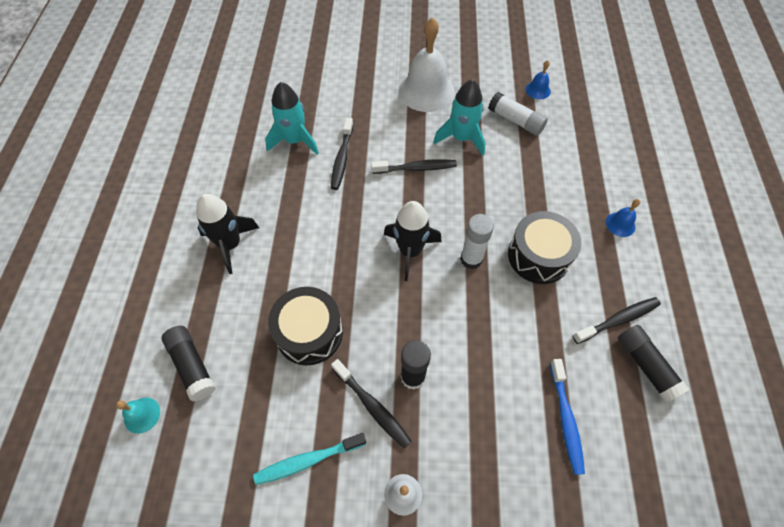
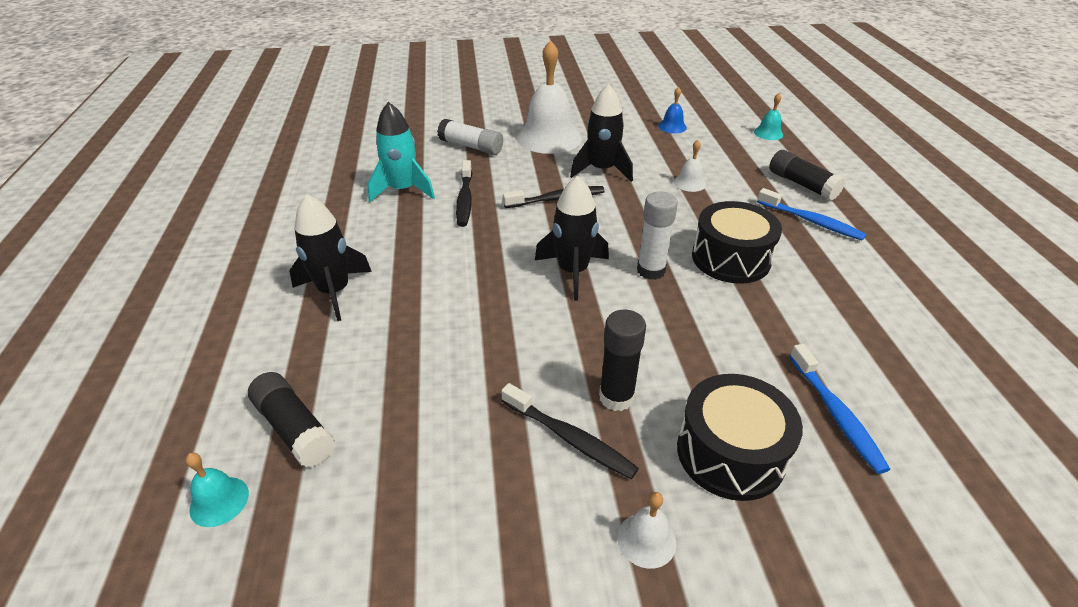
camera: 10 degrees left, 20 degrees down
(308, 460) = (491, 519): turquoise toothbrush -> none
(309, 332) = (460, 368): black drum -> black drum (730, 453)
(461, 138) = (602, 170): turquoise rocket -> black rocket
(516, 121) = (657, 151): white glue stick -> white glue stick (471, 147)
(532, 164) = (689, 183): none -> white bell
(618, 320) = (851, 305): black toothbrush -> none
(620, 224) = (811, 221): blue bell -> blue toothbrush
(622, 109) = (768, 133): none -> turquoise bell
(645, 365) = (907, 345): black glue stick -> black glue stick (802, 184)

